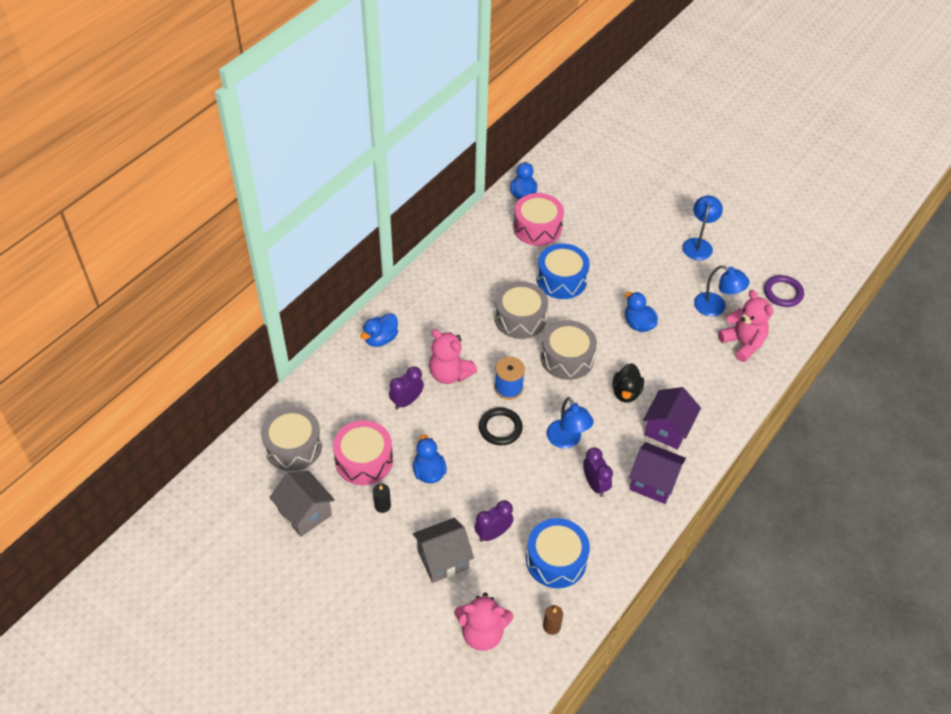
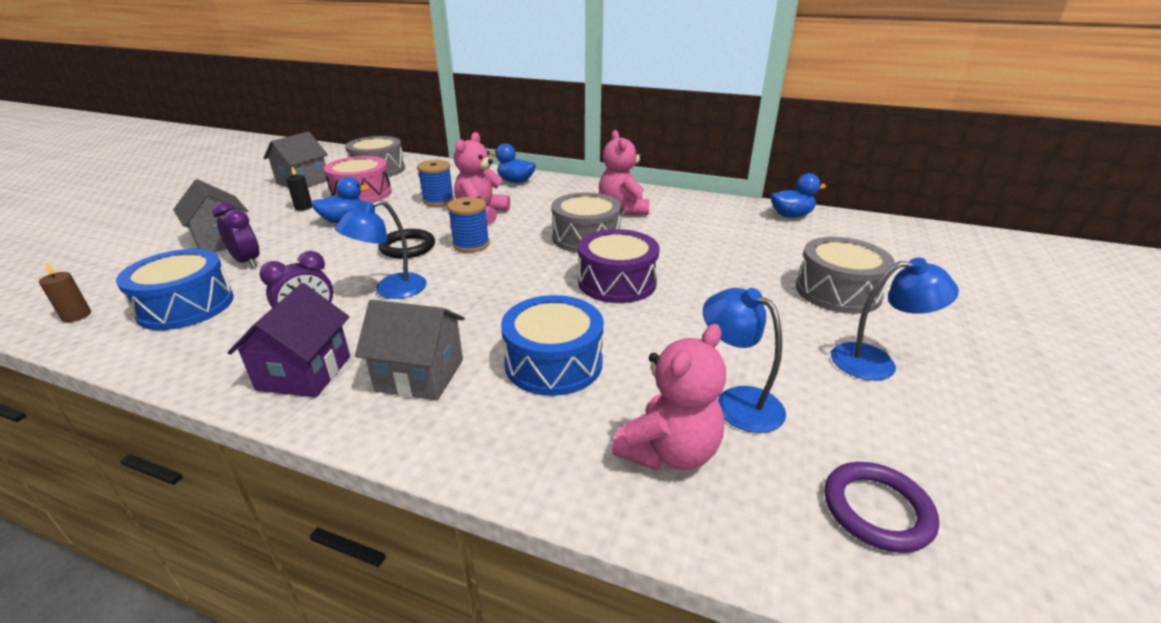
camera: 75 degrees right, 20 degrees down
(407, 401) = (438, 200): purple clock -> blue spool
(482, 633) = (103, 273): pink teddy bear -> pink teddy bear (623, 209)
(537, 228) = (745, 230): pink drum -> none
(561, 279) = (672, 254): blue drum -> blue drum (553, 363)
(567, 358) = (536, 273): grey drum -> grey drum (837, 291)
(591, 319) = (617, 282): none -> purple drum
(626, 392) = (489, 326): black duck -> none
(638, 324) = (634, 321): blue duck -> none
(667, 429) = (420, 375): purple house -> grey house
(716, 307) = (737, 402): blue lamp -> blue lamp turned 120 degrees clockwise

